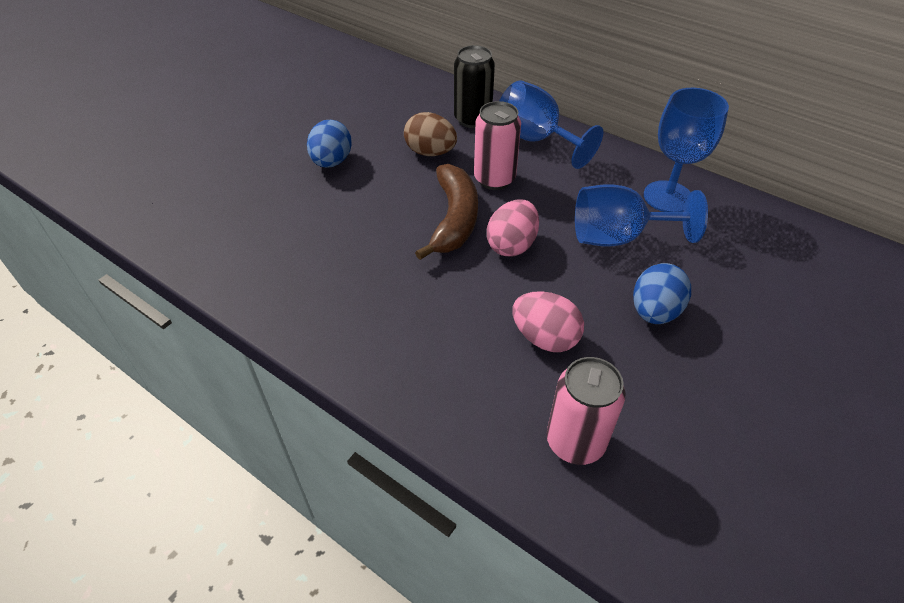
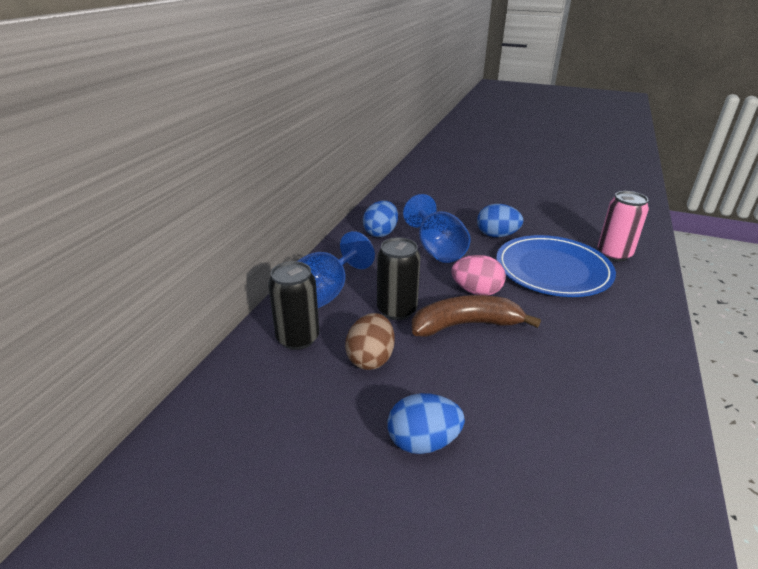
camera: 105 degrees left, 15 degrees down
(494, 179) = (397, 310): pink can -> black can
(545, 338) = (553, 269): pink egg -> blue plate
(667, 197) = (381, 233): blue goblet -> blue egg

